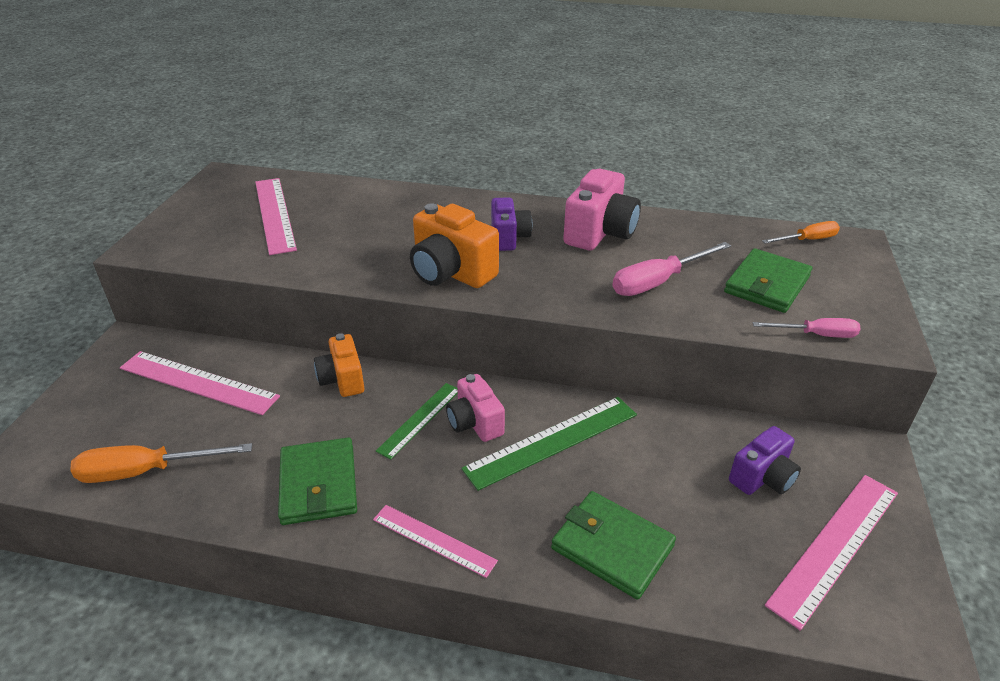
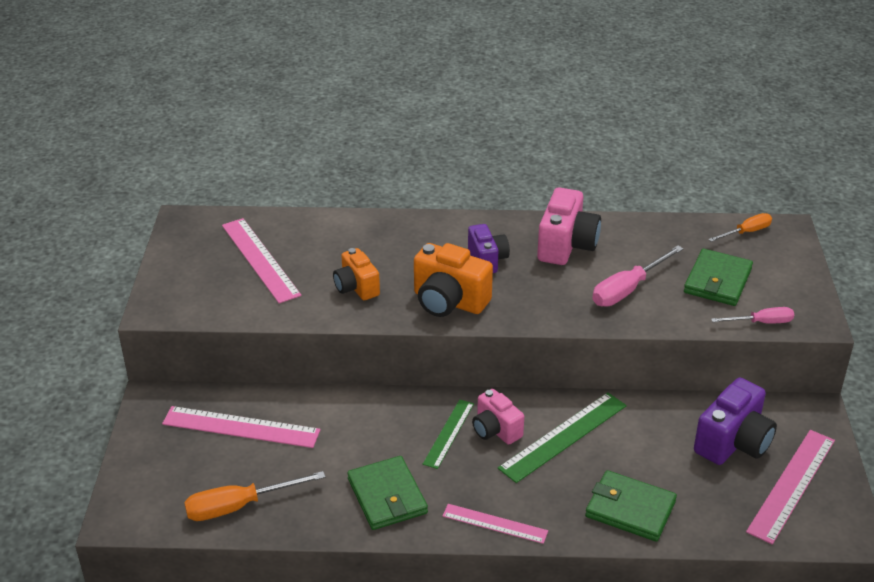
camera: 10 degrees left, 0 degrees up
(342, 380) = (368, 408): orange camera -> orange camera (356, 287)
(762, 478) = (733, 443): purple camera -> purple camera, size x1.55

